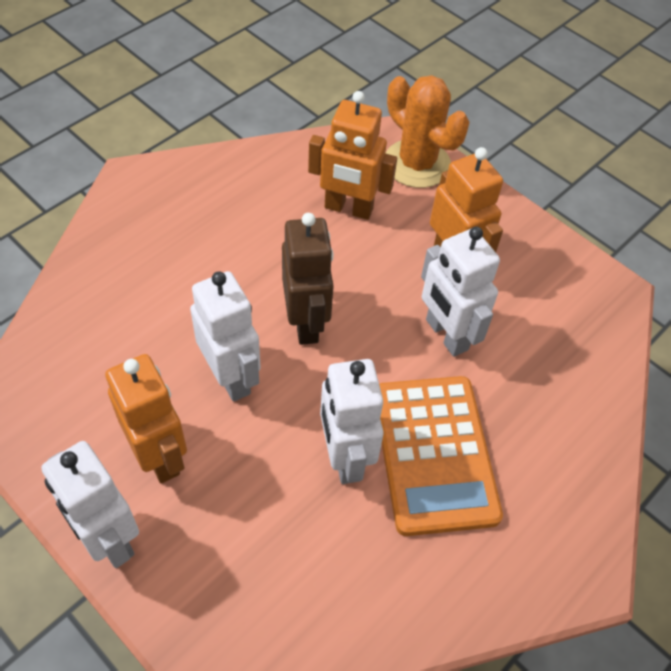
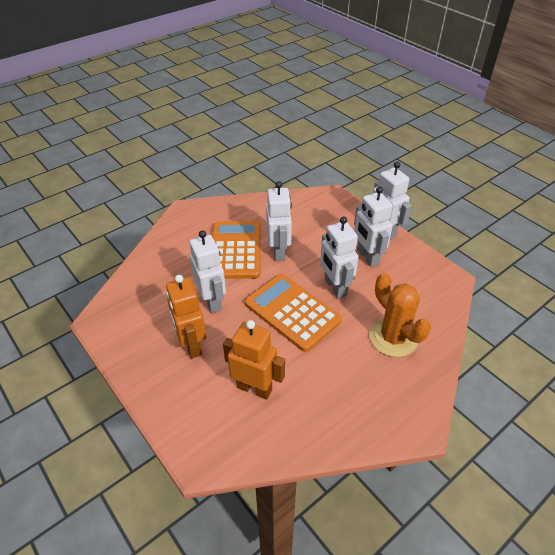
camera: 170 degrees left, 10 degrees down
(159, 456) = (367, 257): orange robot -> white robot
(306, 323) = (292, 312): brown robot -> orange calculator
(417, 164) = (192, 427): orange cactus -> orange cactus (393, 338)

